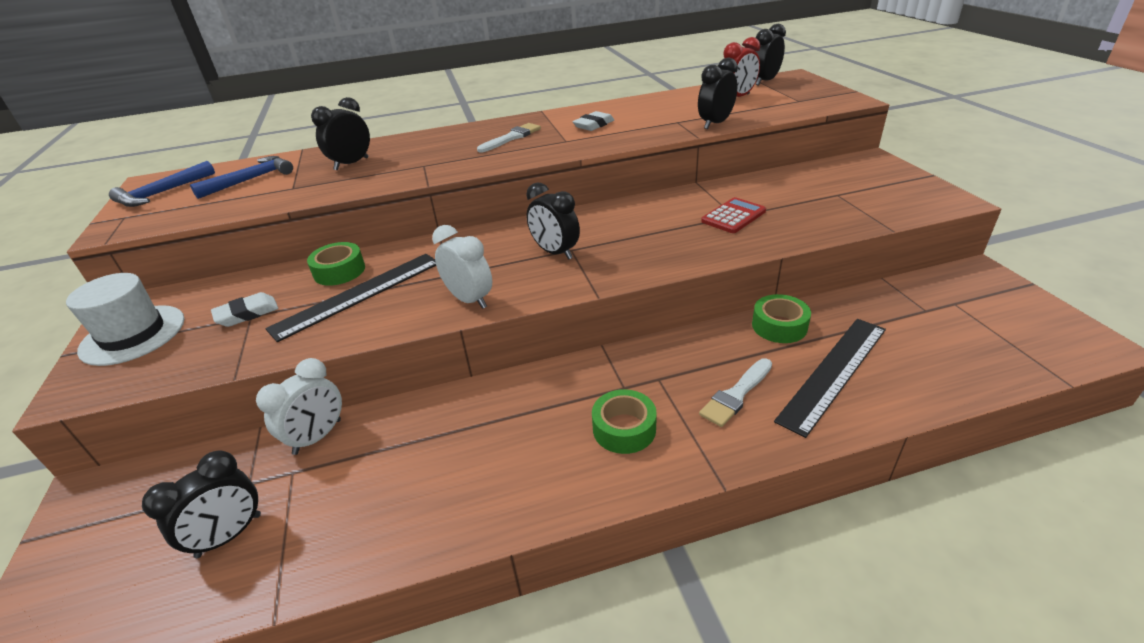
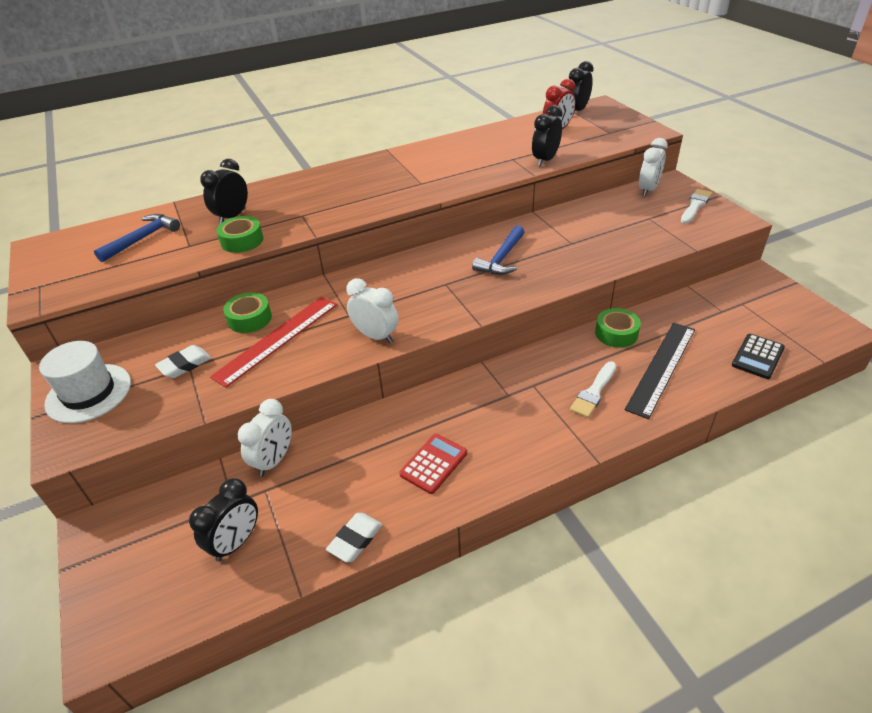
camera: 10 degrees left, 5 degrees up
(162, 193) = (61, 258): blue hammer -> blue hammer (501, 259)
(358, 294) = (277, 339): black ruler -> red ruler
(511, 138) = (371, 181): white brush -> white brush (695, 205)
(555, 252) = (433, 288): black clock -> none
(594, 125) = (440, 165): white eraser -> white eraser (355, 539)
(624, 429) = (516, 427): green tape -> green tape (242, 241)
(733, 216) = (570, 244): red calculator -> red calculator (433, 464)
(841, 166) = (648, 190): none -> white clock
(972, 371) = (757, 357): none -> black calculator

